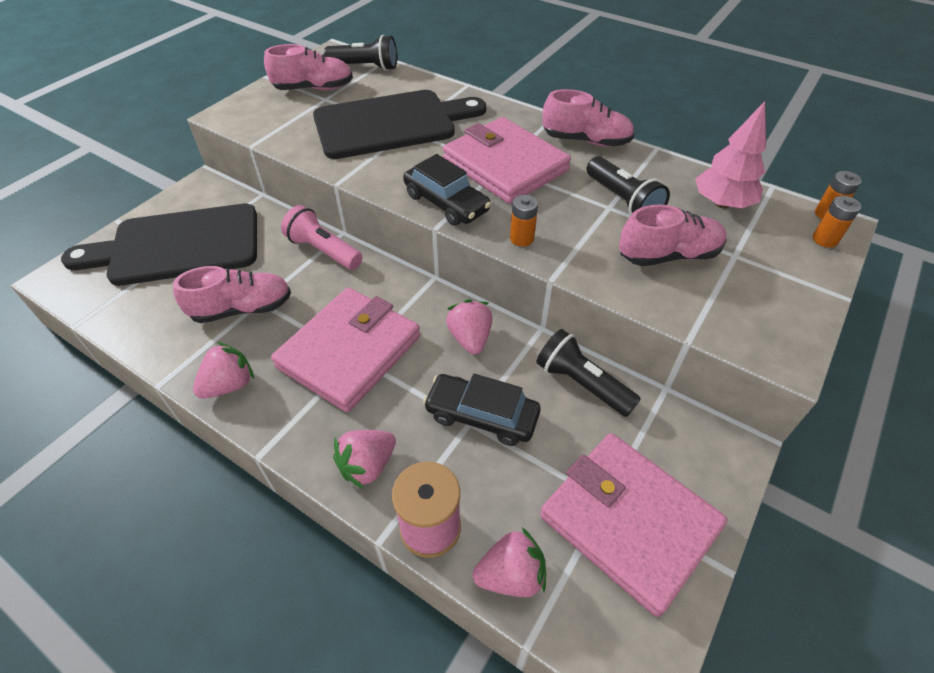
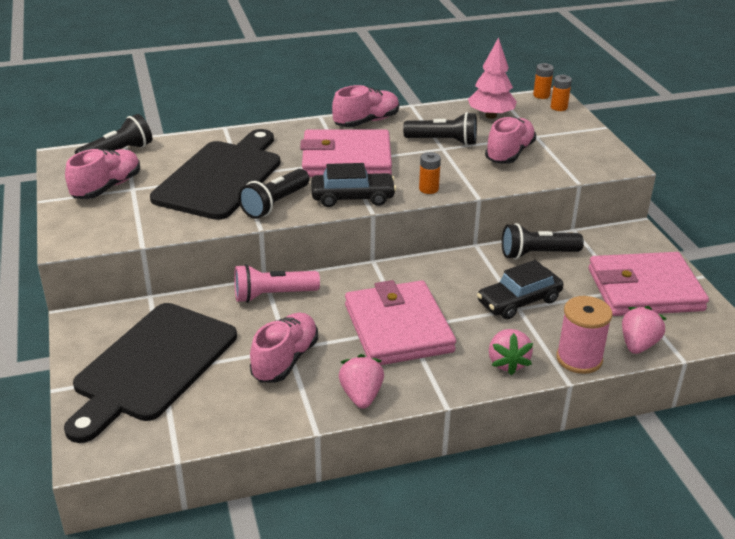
camera: 50 degrees left, 15 degrees down
(383, 170) = (275, 204): none -> black flashlight
(470, 338) = (450, 274): pink strawberry -> none

